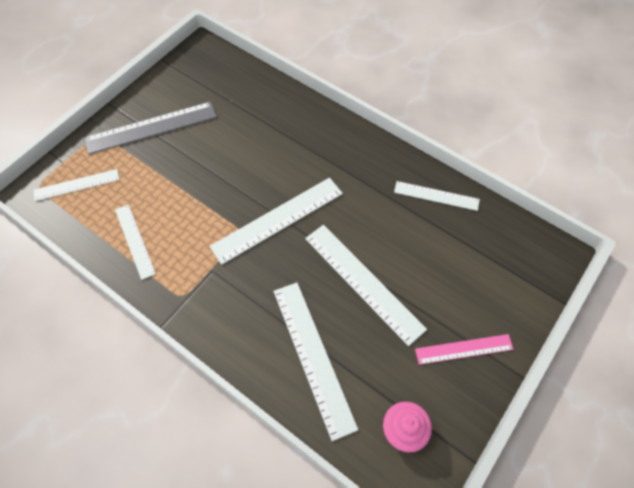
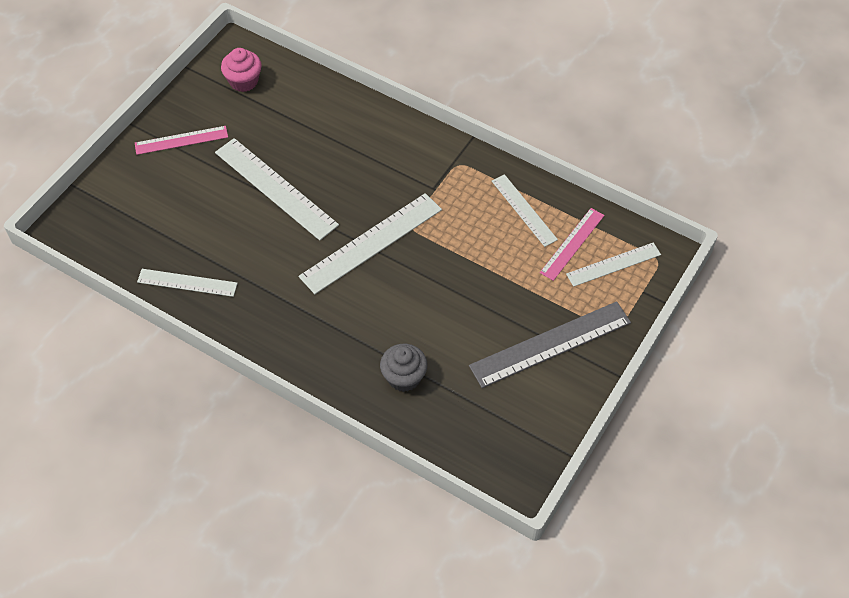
camera: 175 degrees right, 5 degrees down
(104, 205) = (572, 244): none -> pink ruler
(265, 113) = (404, 377): none -> grey cupcake
(313, 356) = (324, 125): white ruler -> none

